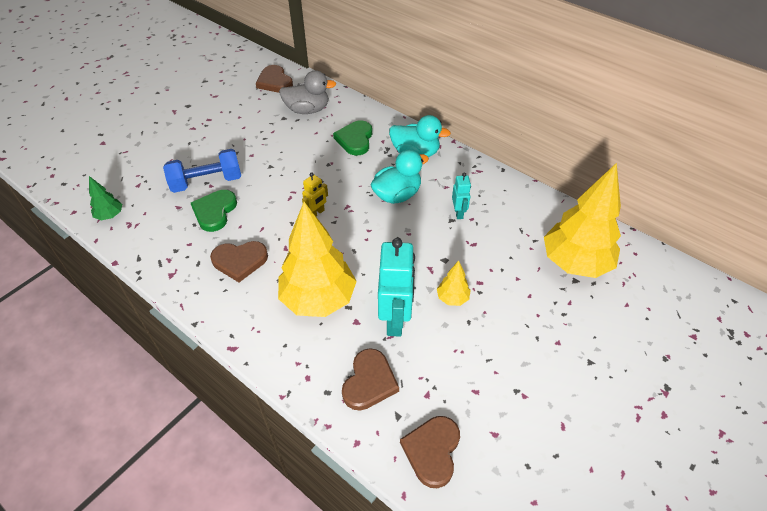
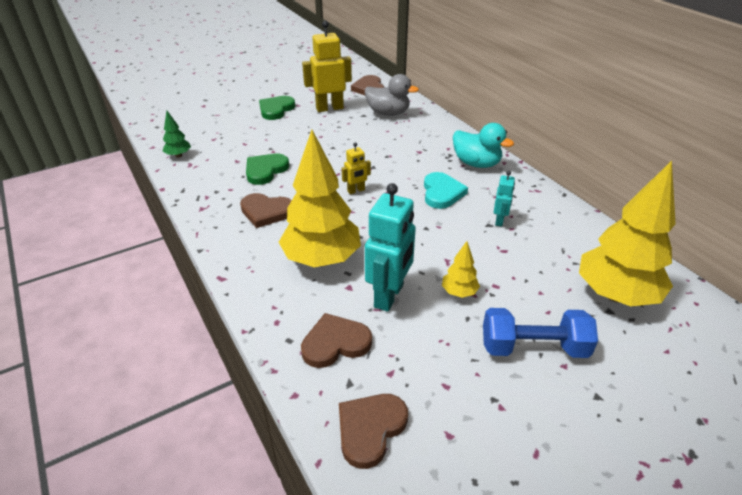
camera: 20 degrees right, 10 degrees down
(207, 182) = (271, 148): blue dumbbell -> blue dumbbell (533, 347)
(244, 116) = (329, 108): none -> yellow robot
(355, 140) = (421, 142): green heart -> green heart (276, 109)
(369, 382) = (335, 343): brown heart -> brown heart turned 150 degrees counterclockwise
(397, 195) = (442, 193): turquoise duck -> turquoise heart

